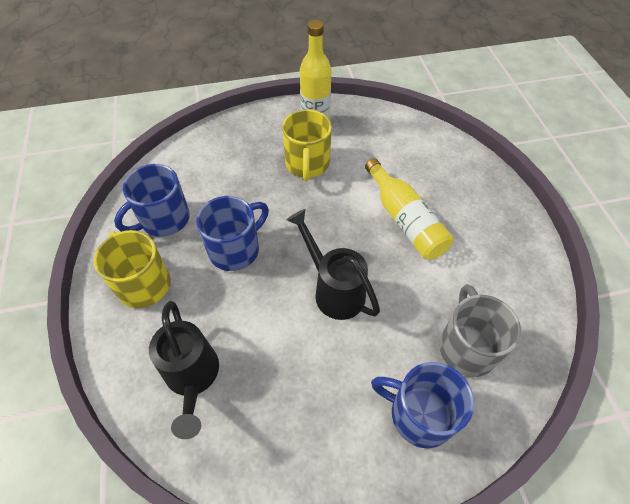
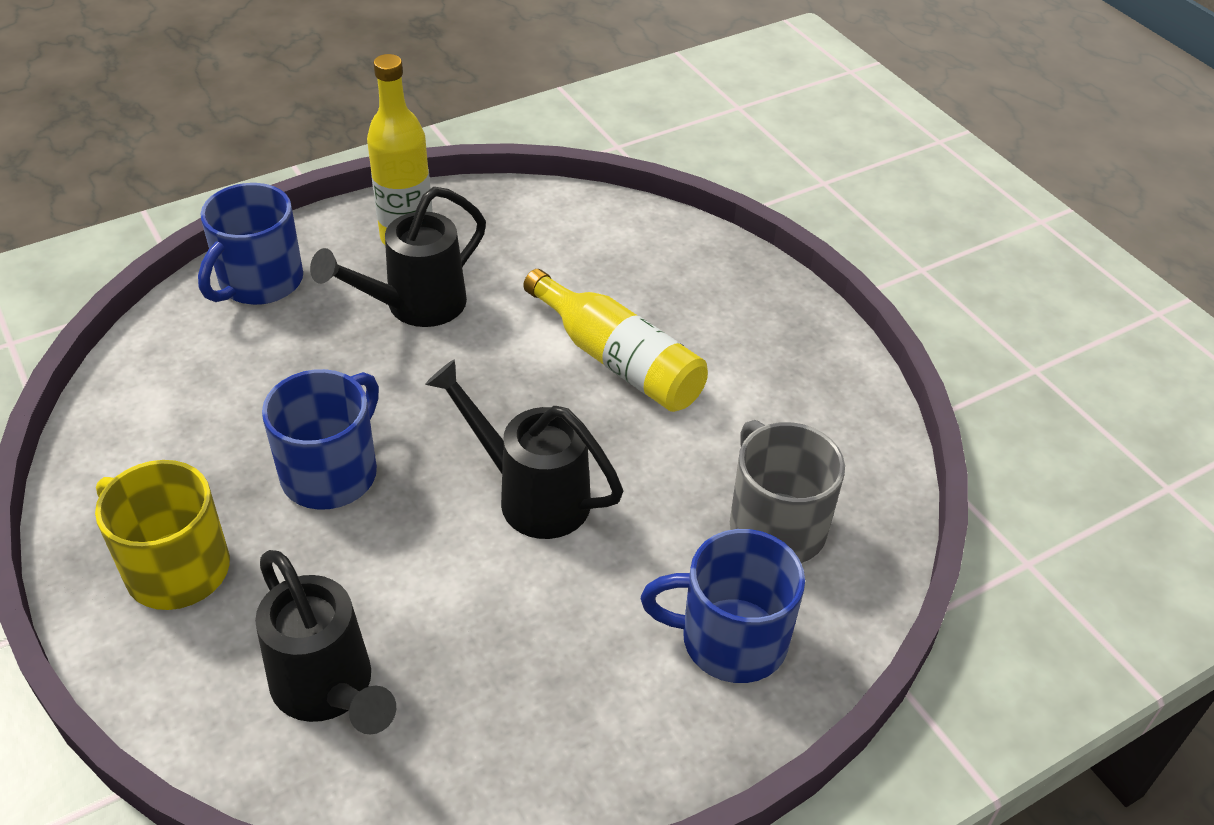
camera: 20 degrees left, 10 degrees down
(163, 219) = (173, 454): blue mug -> blue mug (259, 282)
(307, 164) = (415, 306): yellow mug -> black watering can

